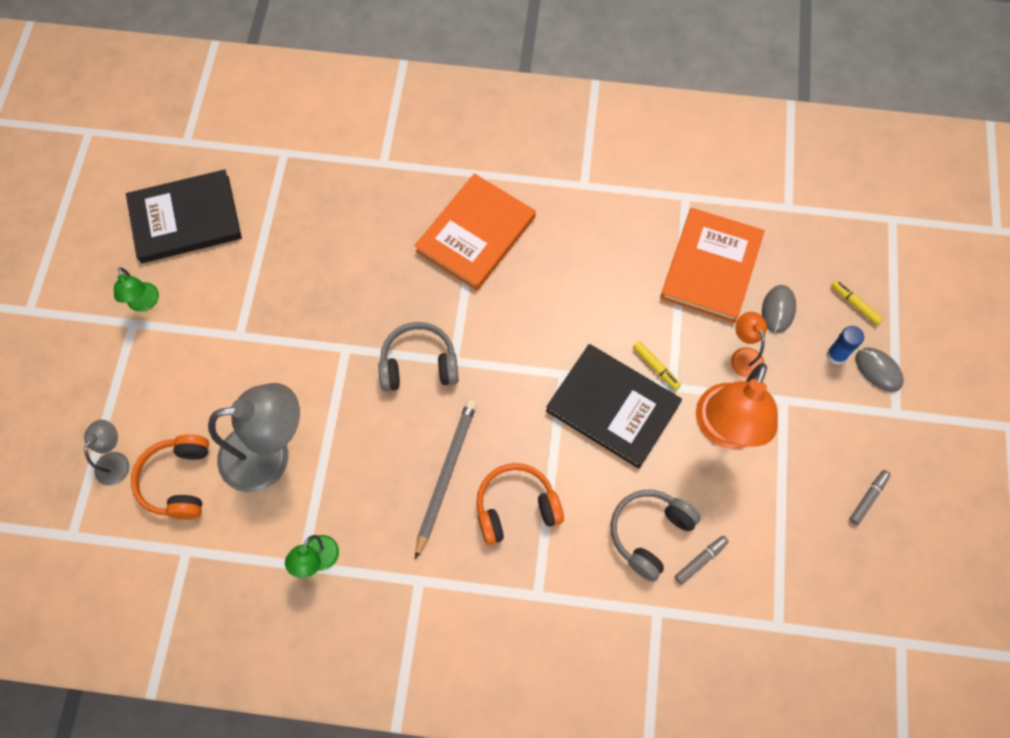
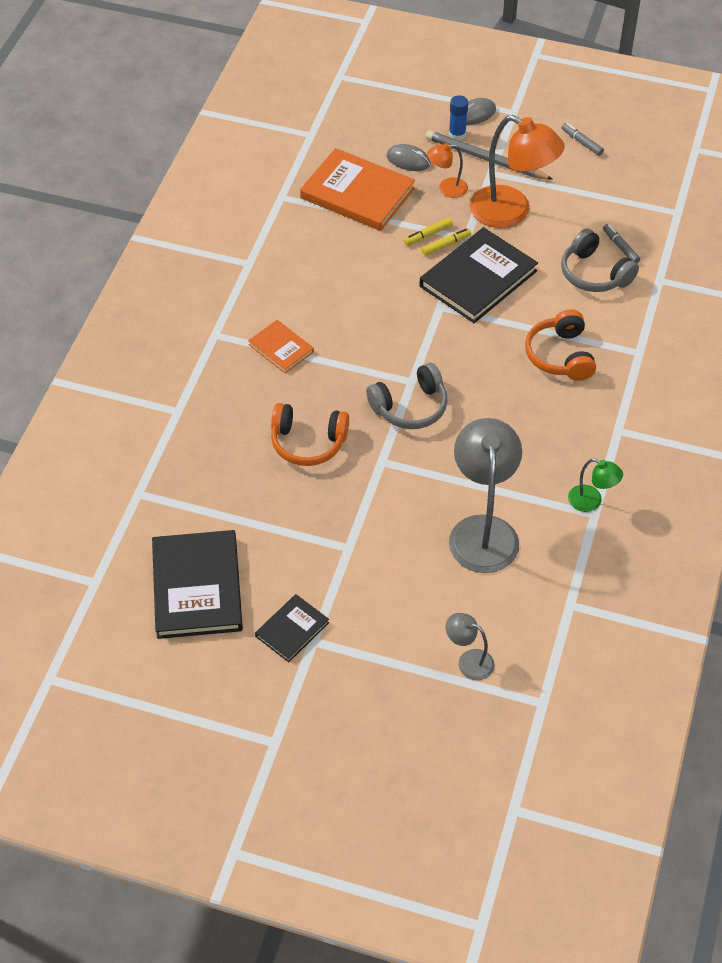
camera: 80 degrees left, 15 degrees down
(144, 303) = (292, 630): green lamp -> black book
(178, 481) = (498, 608): orange headphones -> orange headphones (308, 443)
(419, 364) = (410, 407): grey headphones -> grey headphones turned 120 degrees counterclockwise
(445, 475) = (523, 400): grey pencil -> grey pencil (485, 159)
(475, 234) = (281, 348): orange book -> orange book, size x0.53
(855, 304) = (414, 114): yellow marker -> yellow marker (428, 235)

